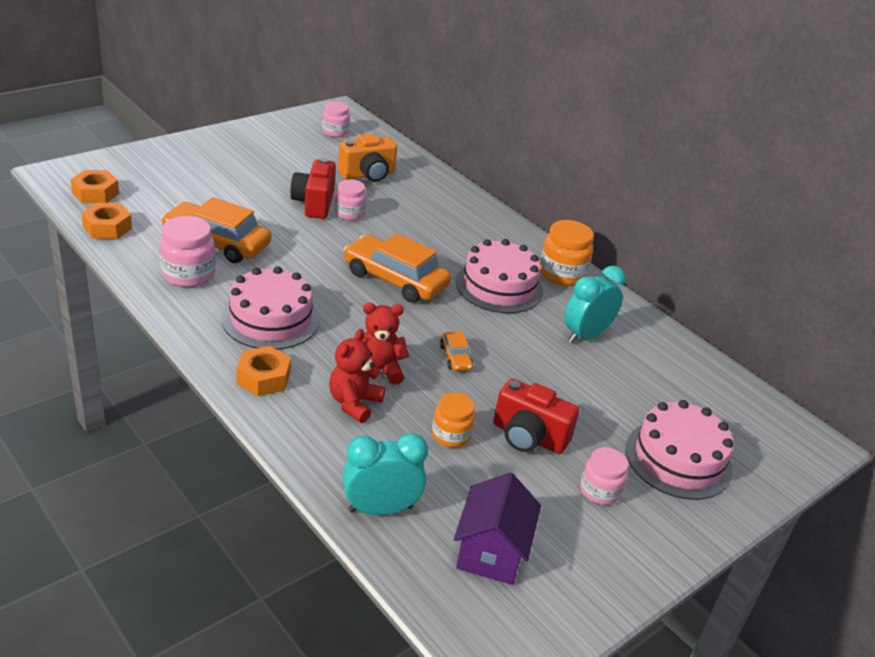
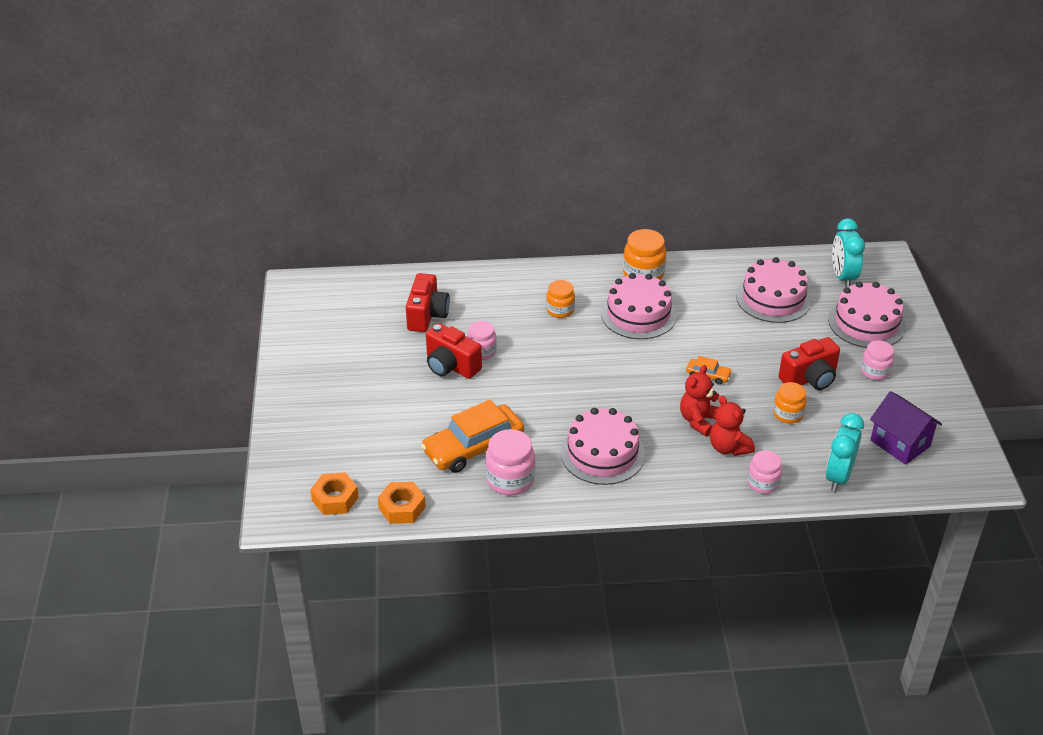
camera: 50 degrees left, 5 degrees up
(263, 378) = (672, 483): orange nut -> none
(335, 132) = (335, 305): pink jar -> pink jar (763, 483)
(368, 175) = (427, 315): orange camera -> red camera
(395, 279) = (593, 365): orange car -> none
(452, 239) = (560, 310): none -> orange jar
(586, 335) = (722, 299): turquoise clock -> turquoise clock (843, 277)
(631, 371) = (773, 298): none -> pink cake

